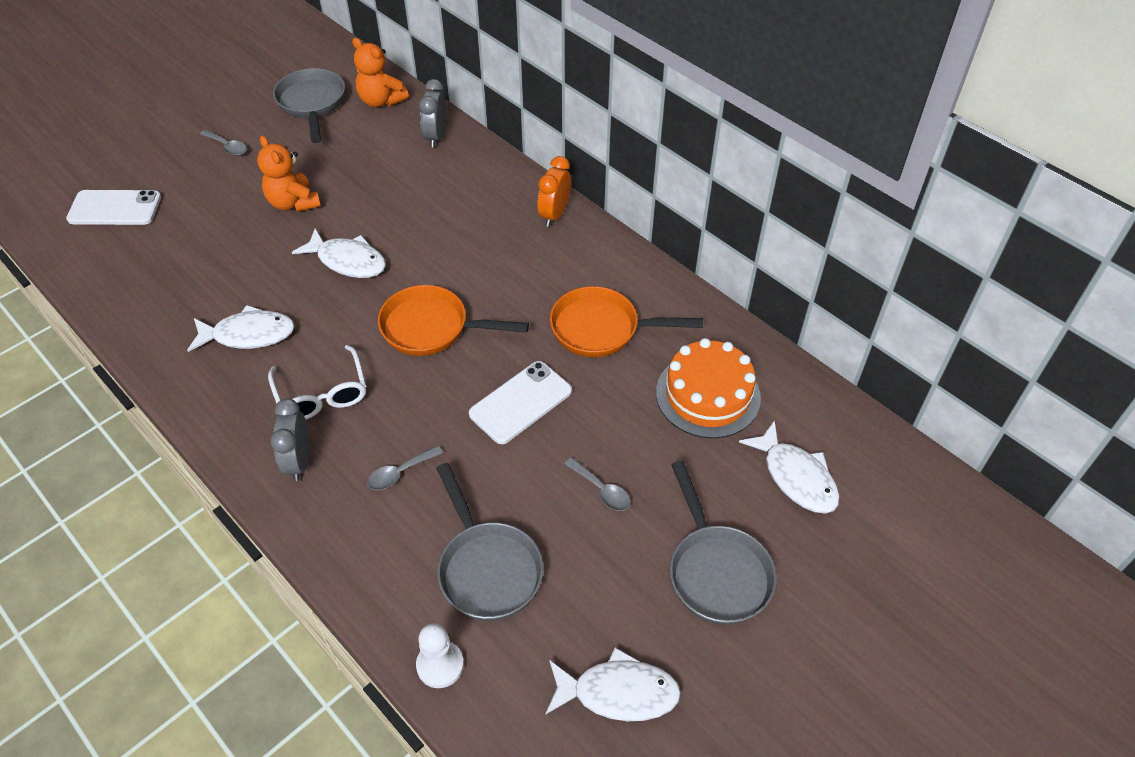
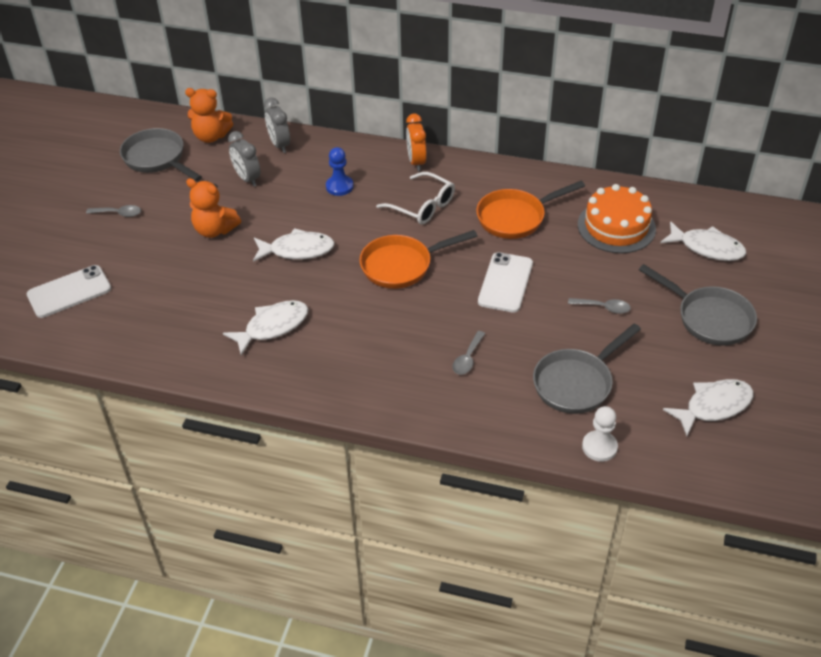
camera: 30 degrees left, 5 degrees down
(299, 461) = (392, 384): grey clock -> grey clock (247, 178)
(322, 394) = (366, 338): white glasses -> white glasses (422, 206)
(452, 208) = (339, 186): none -> blue pawn
(487, 568) = (576, 383): grey pan -> grey pan turned 105 degrees clockwise

